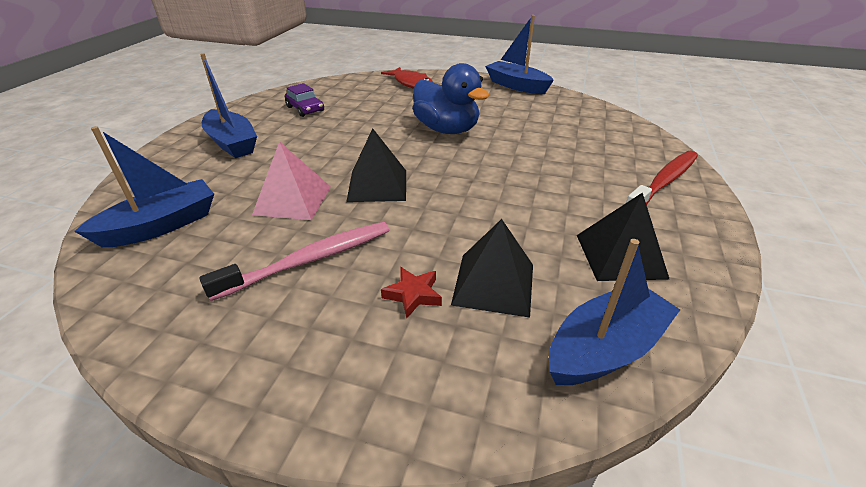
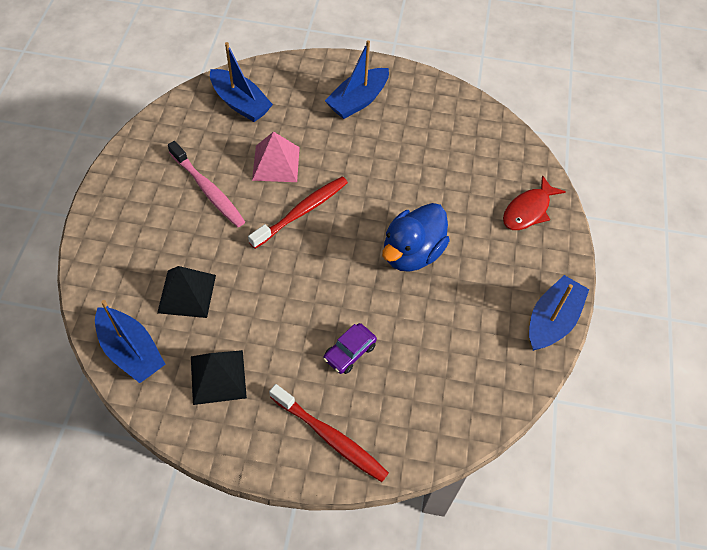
camera: 80 degrees right, 20 degrees up
(305, 109) = (436, 131): purple car -> purple car (349, 352)
(377, 185) = (301, 212): black pyramid -> red toothbrush
(413, 294) = (176, 250): red star -> none

